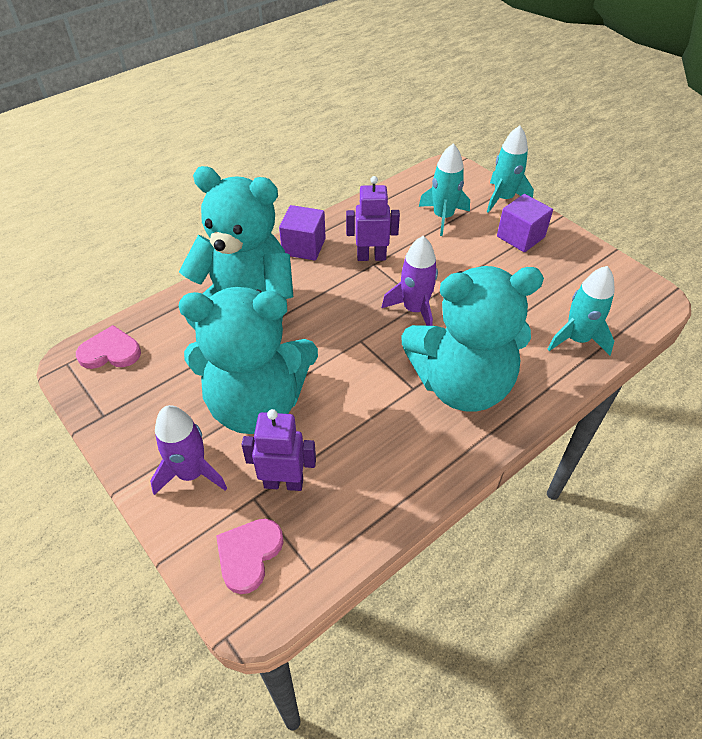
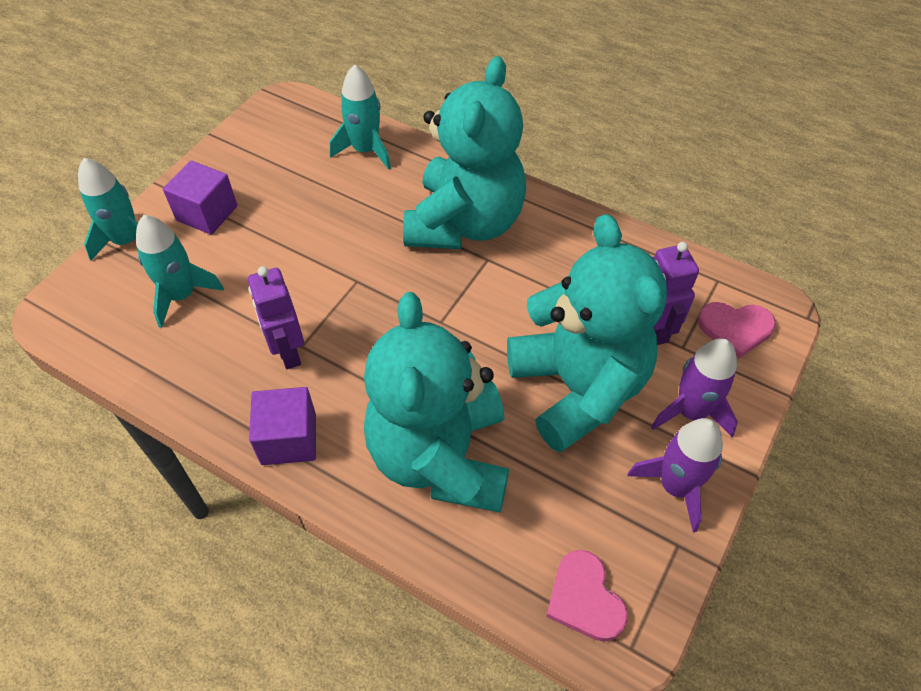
camera: 110 degrees left, 5 degrees up
(414, 309) = (371, 284): purple rocket -> purple rocket (675, 486)
(461, 384) = (465, 223): turquoise teddy bear -> turquoise teddy bear turned 45 degrees clockwise

